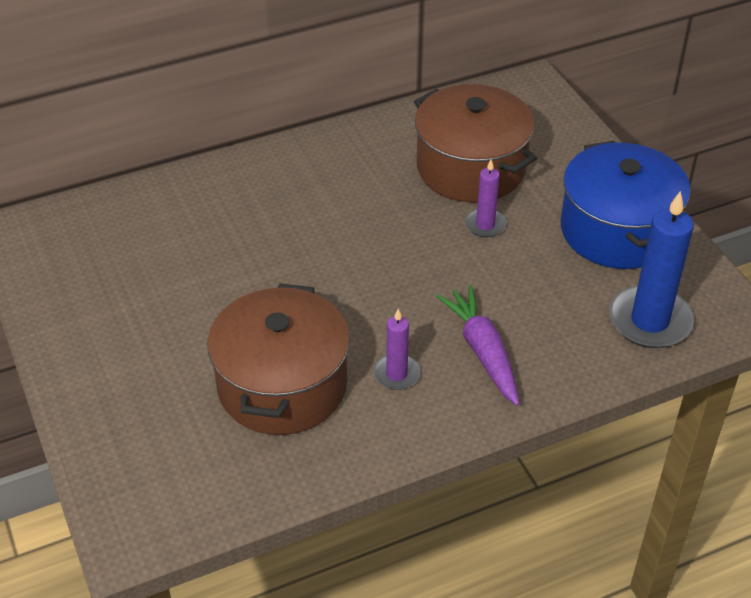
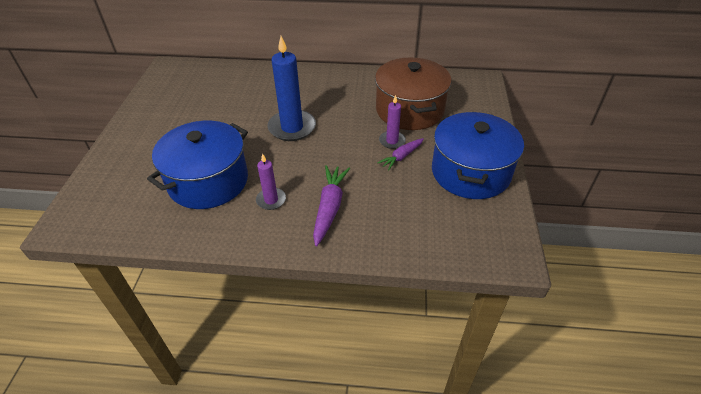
camera: 30 degrees right, 0 degrees up
(282, 386) = (208, 181): brown pot -> blue pot
(516, 243) = (401, 157): none -> purple carrot
(649, 321) = (448, 232): blue candle -> blue candle (292, 127)

